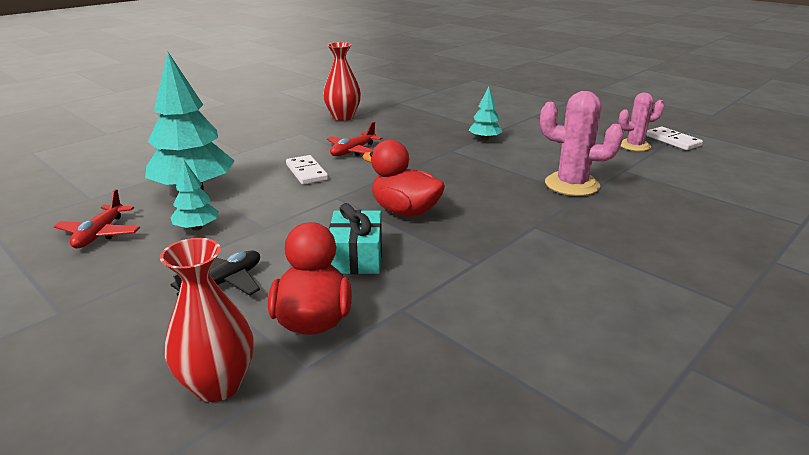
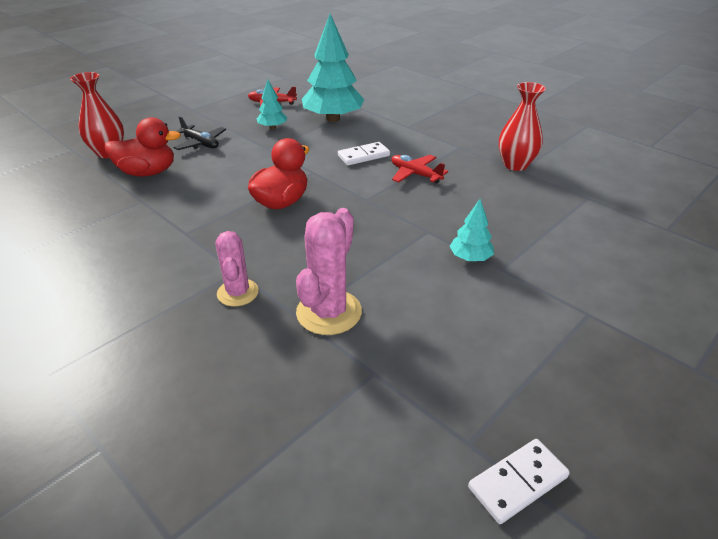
camera: 90 degrees right, 10 degrees up
(356, 256) = (215, 183): turquoise gift -> none
(634, 146) = (478, 413): pink cactus -> pink cactus (238, 293)

